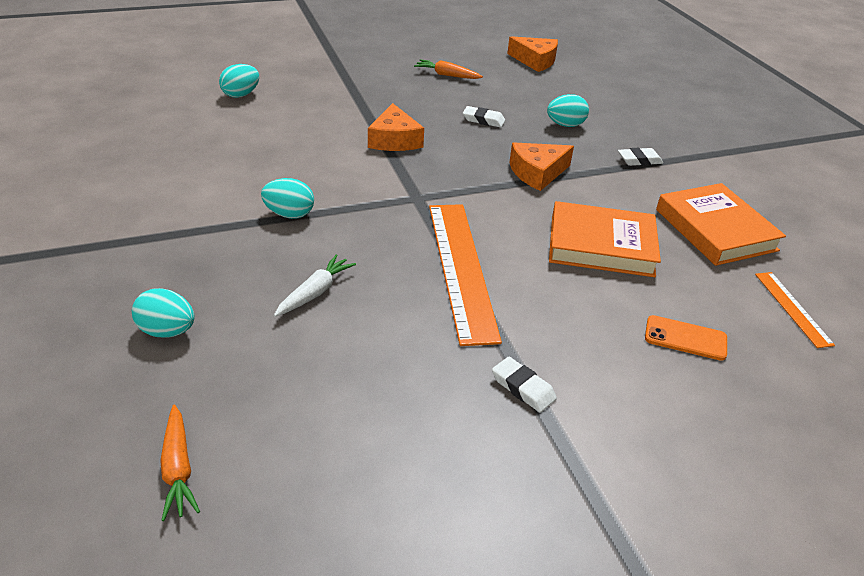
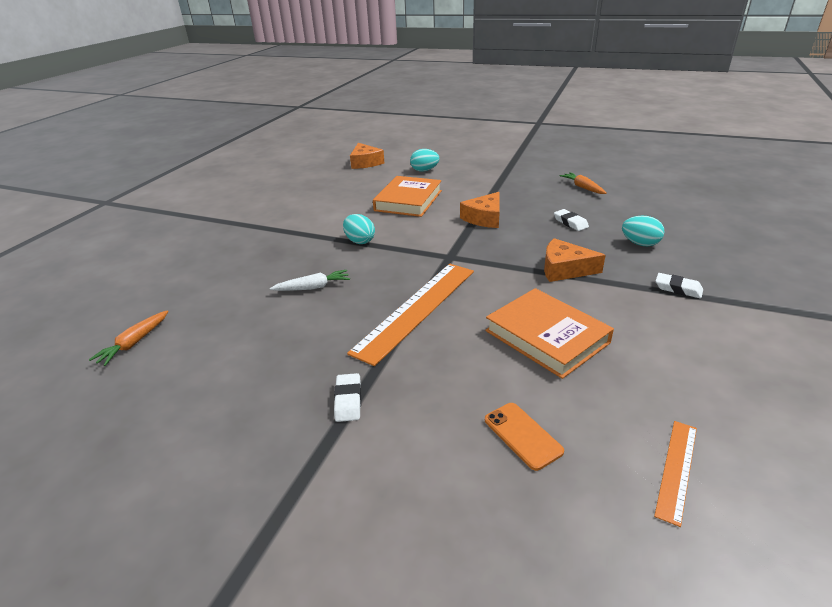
camera: 45 degrees right, 5 degrees down
(167, 331) = (221, 277): turquoise egg -> none
(535, 61) = (677, 193): orange cheese -> orange cheese (365, 163)
(715, 230) = (682, 368): orange book -> orange book (408, 200)

